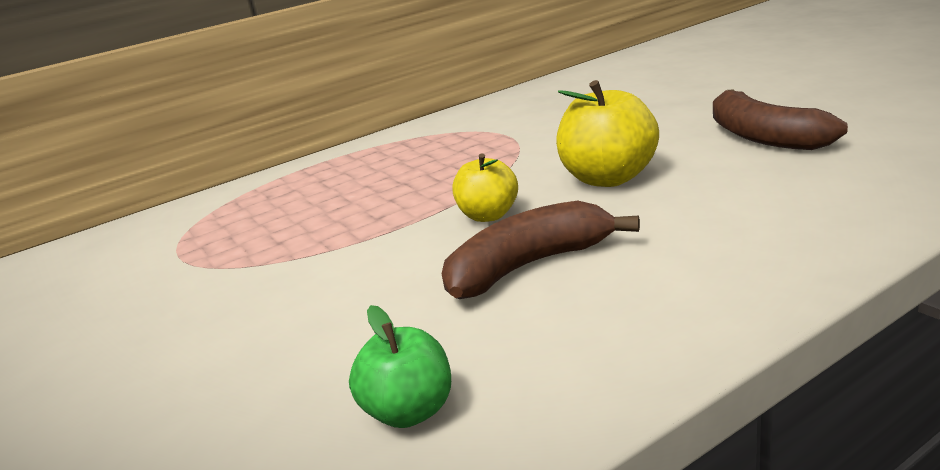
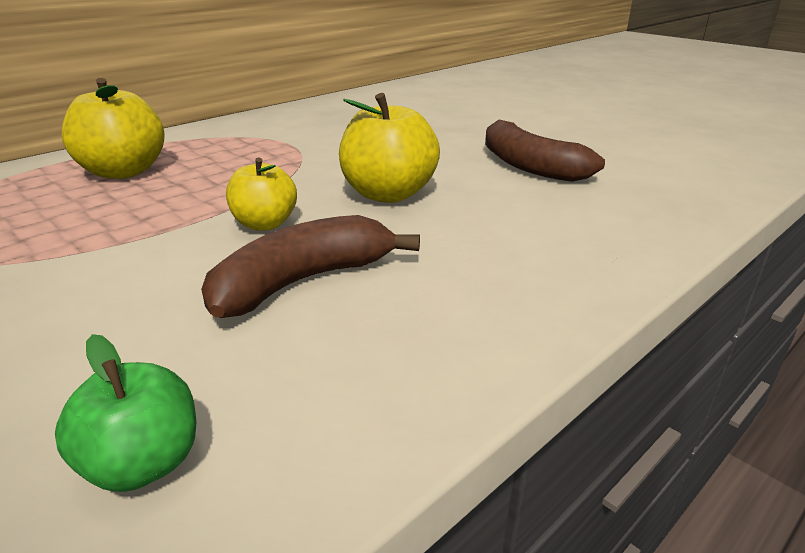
camera: 15 degrees left, 5 degrees up
(353, 175) = (123, 171): none -> yellow apple

